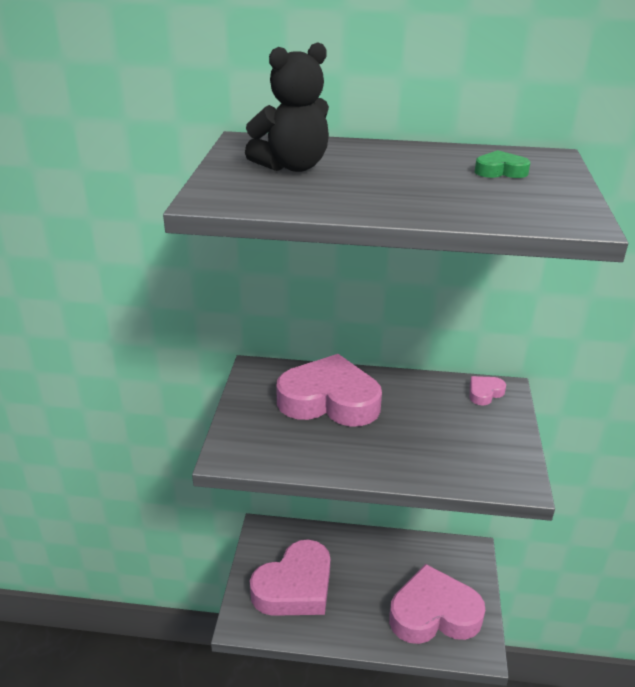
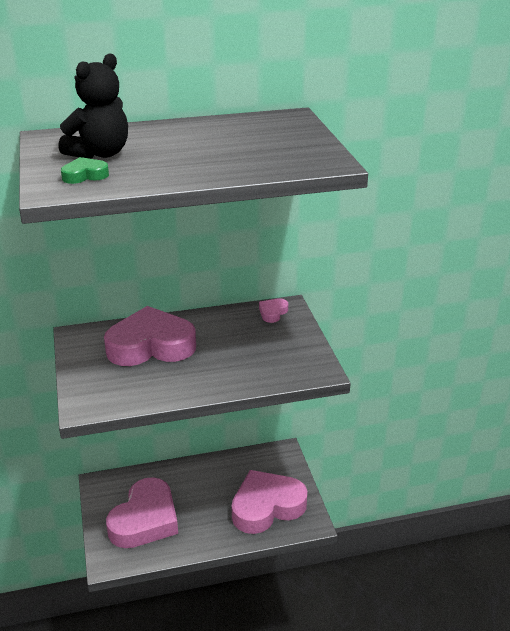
camera: 20 degrees left, 0 degrees up
(500, 171) = (261, 133): green heart -> green heart (85, 175)

